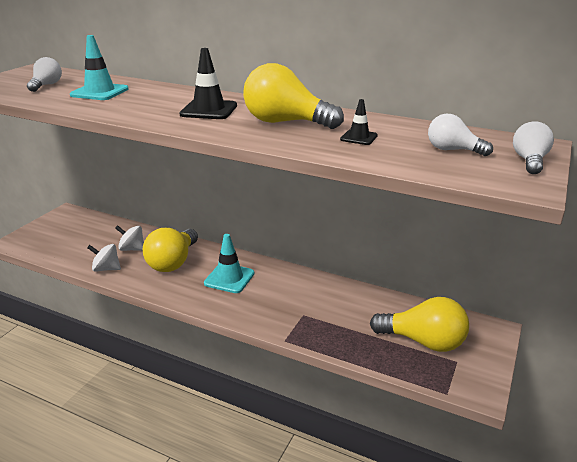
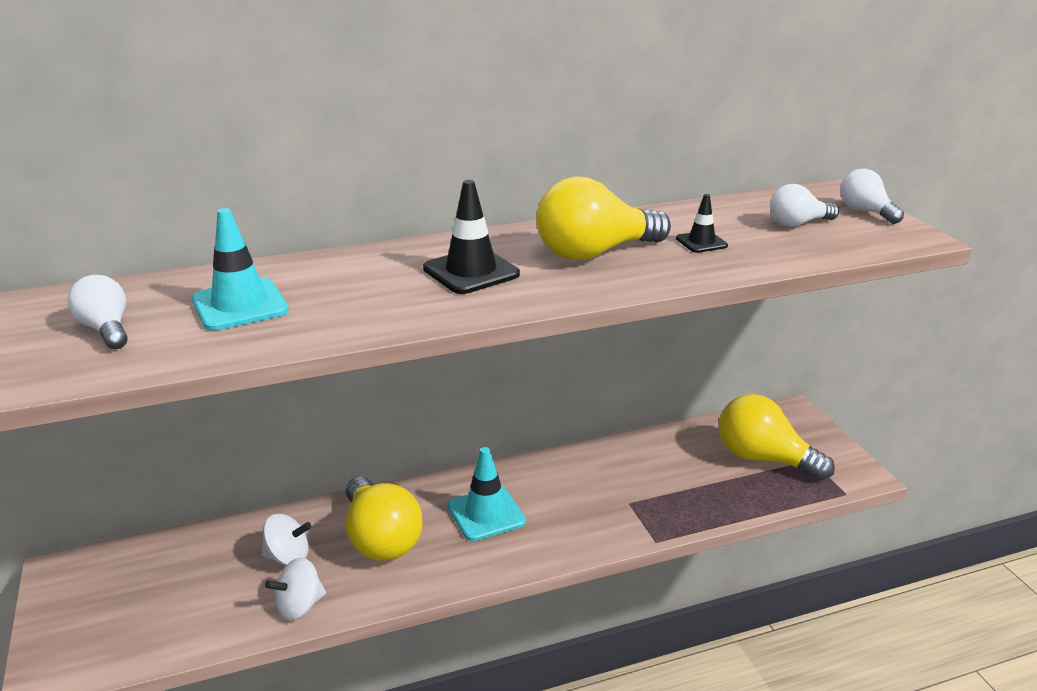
camera: 45 degrees left, 0 degrees up
(132, 249) = (288, 557): white spinning top -> white spinning top turned 150 degrees counterclockwise
(423, 341) = (763, 458): yellow light bulb -> yellow light bulb turned 120 degrees counterclockwise

